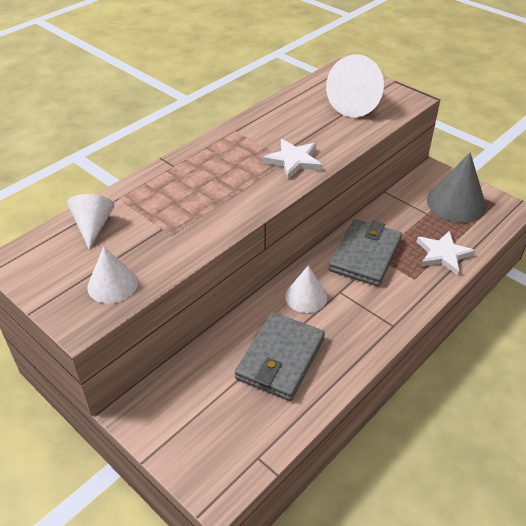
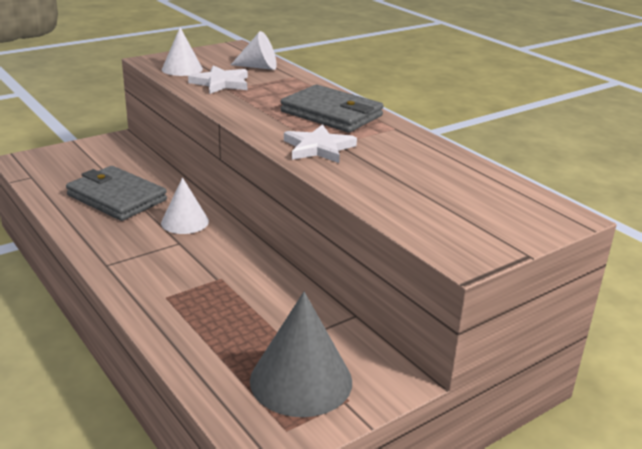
camera: 100 degrees right, 15 degrees down
(357, 104) = (449, 207): white cone -> none
(365, 255) = (227, 270): grey wallet -> grey wallet (331, 114)
(443, 254) = (194, 332): white star -> white star (221, 83)

